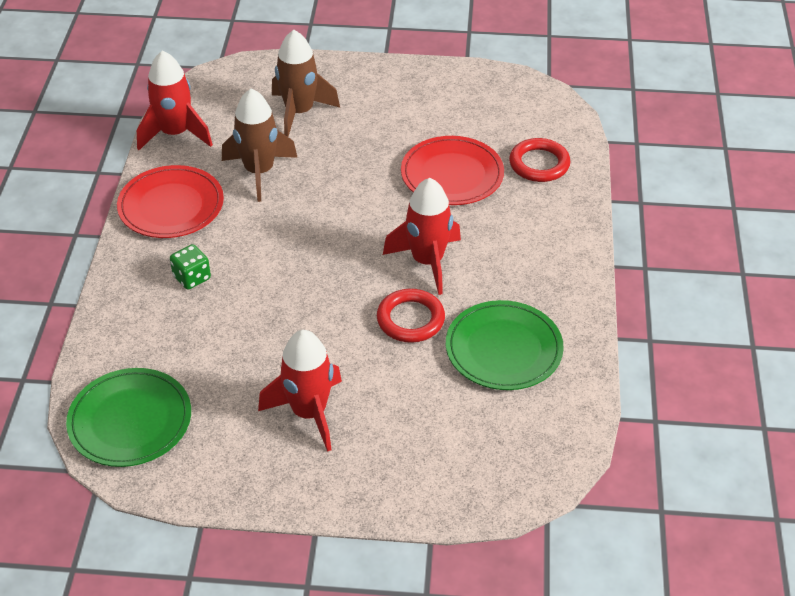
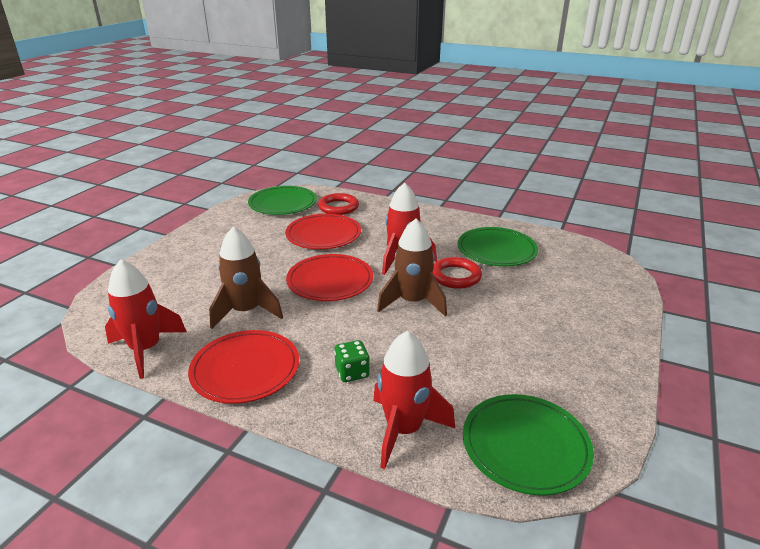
camera: 70 degrees left, 15 degrees down
(299, 112) = (193, 279): brown rocket -> brown rocket (412, 302)
(309, 413) = (537, 336): red rocket -> red rocket (404, 430)
(346, 214) = (330, 281): none -> red plate
(517, 111) = (283, 203): none -> green plate

